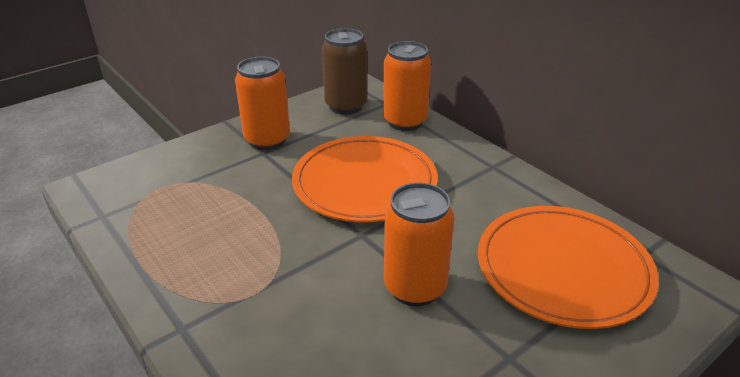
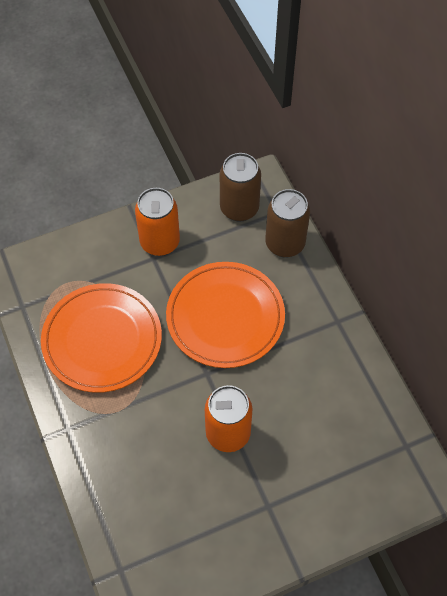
camera: 15 degrees right, 25 degrees up
(405, 122) = (285, 244): orange can -> brown can
(563, 269) = (339, 444): orange plate -> orange plate (102, 340)

